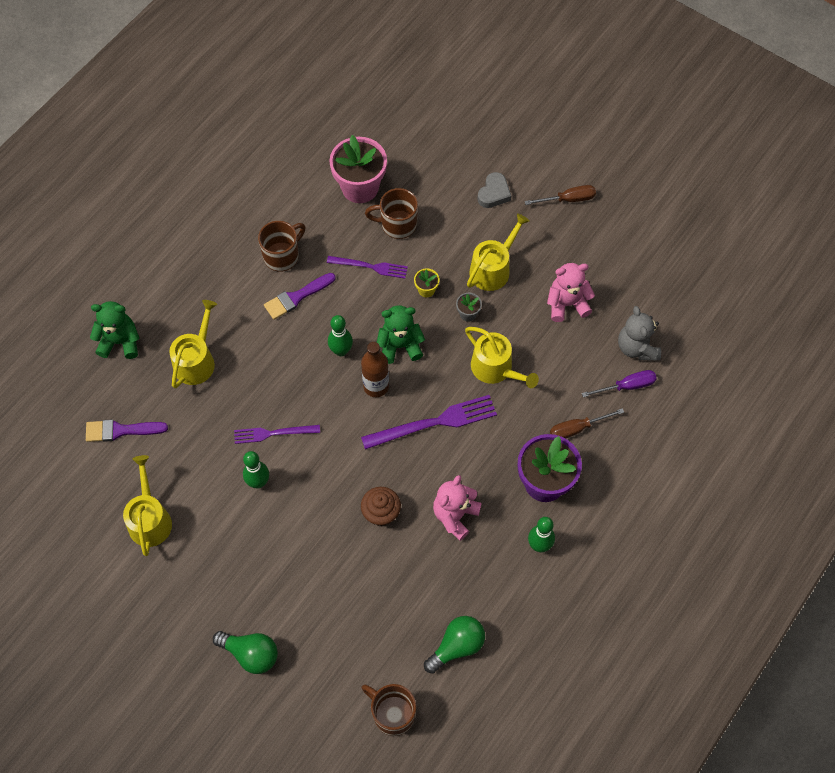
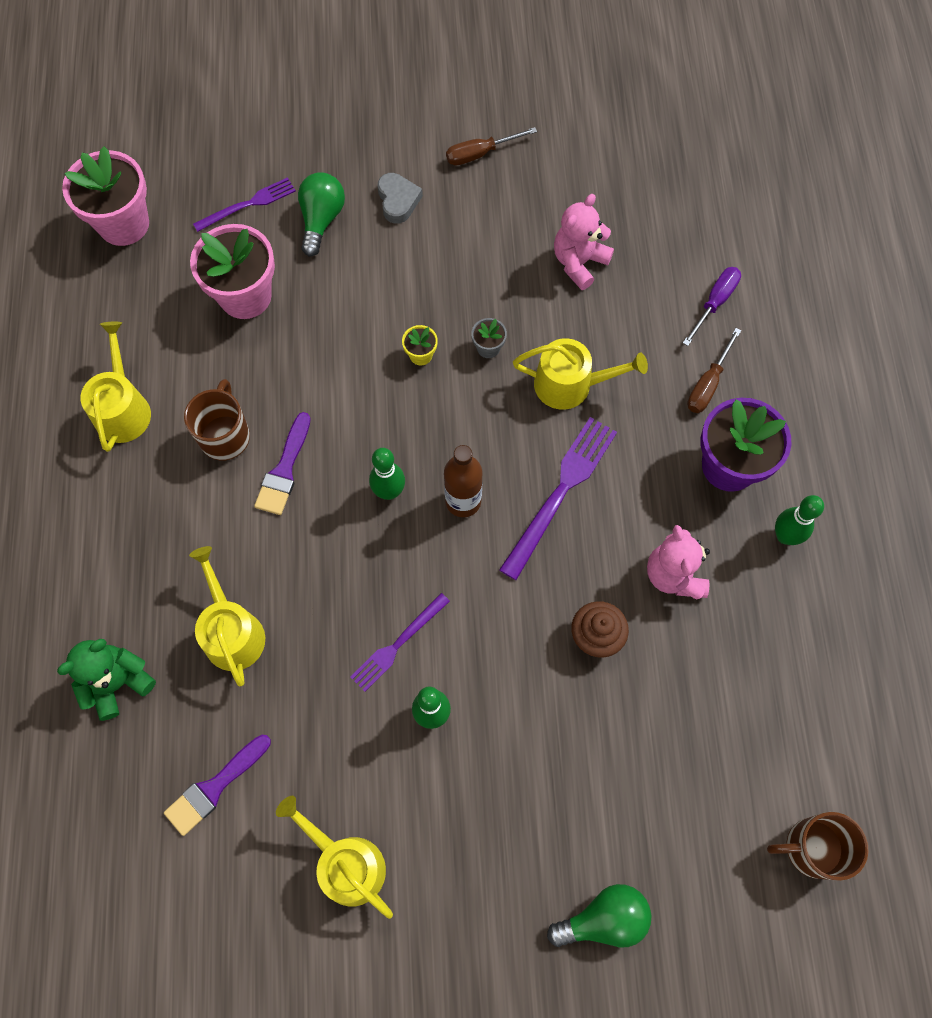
camera: 40 degrees left, 5 degrees up
(330, 100) = (124, 224): none -> pink flower pot
(370, 267) = (336, 375): purple fork -> purple fork (248, 204)
(397, 224) = (324, 307): brown mug -> none
(400, 346) = (448, 437): green teddy bear -> none
(457, 646) = (806, 714): green light bulb -> green light bulb (321, 220)
(493, 269) = (470, 281): yellow watering can -> yellow watering can (123, 408)
(568, 199) = (480, 154): brown screwdriver -> brown screwdriver turned 150 degrees counterclockwise
(637, 347) = (687, 256): grey teddy bear -> none

